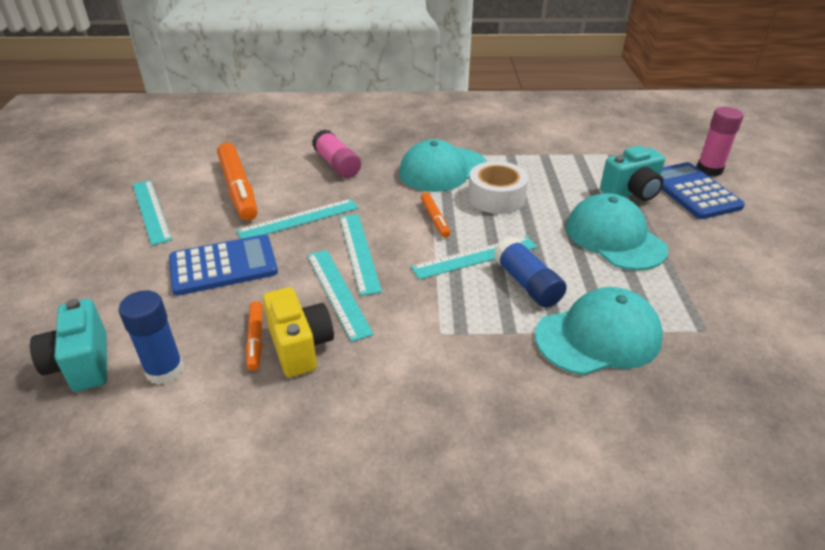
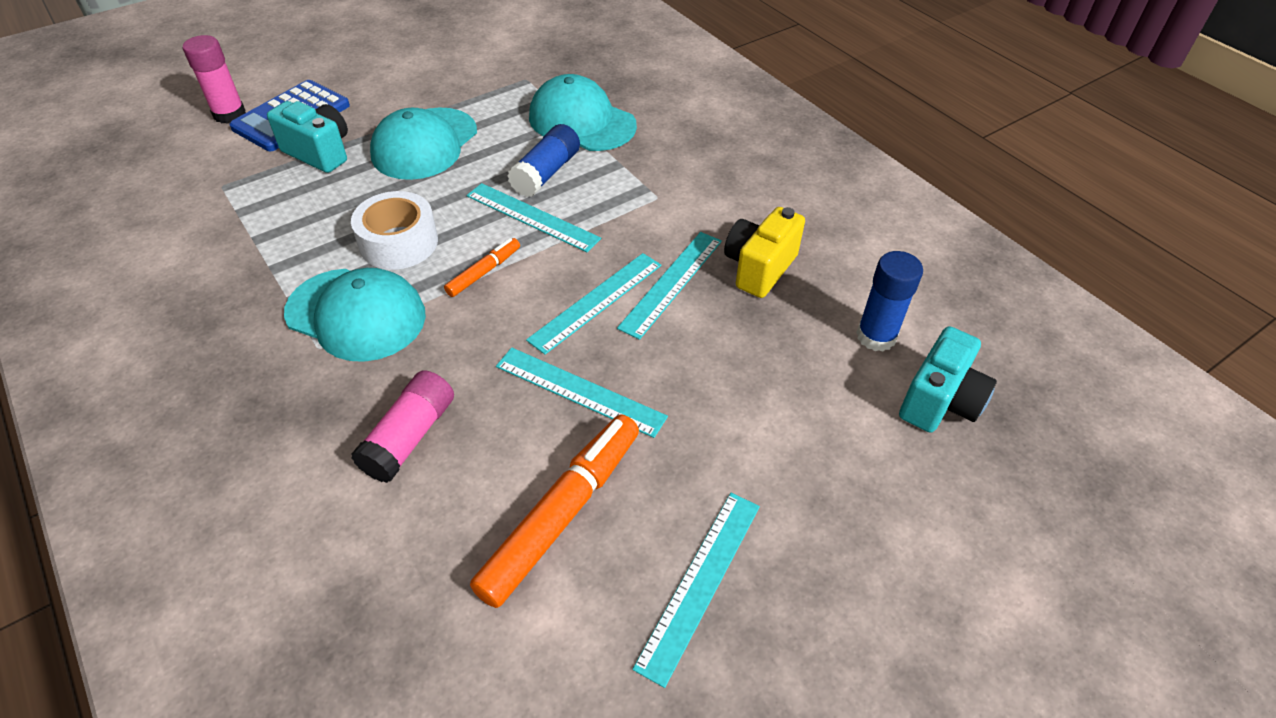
camera: 125 degrees left, 10 degrees up
(223, 266) = (722, 400): blue calculator -> none
(256, 339) = (783, 301): orange marker -> none

